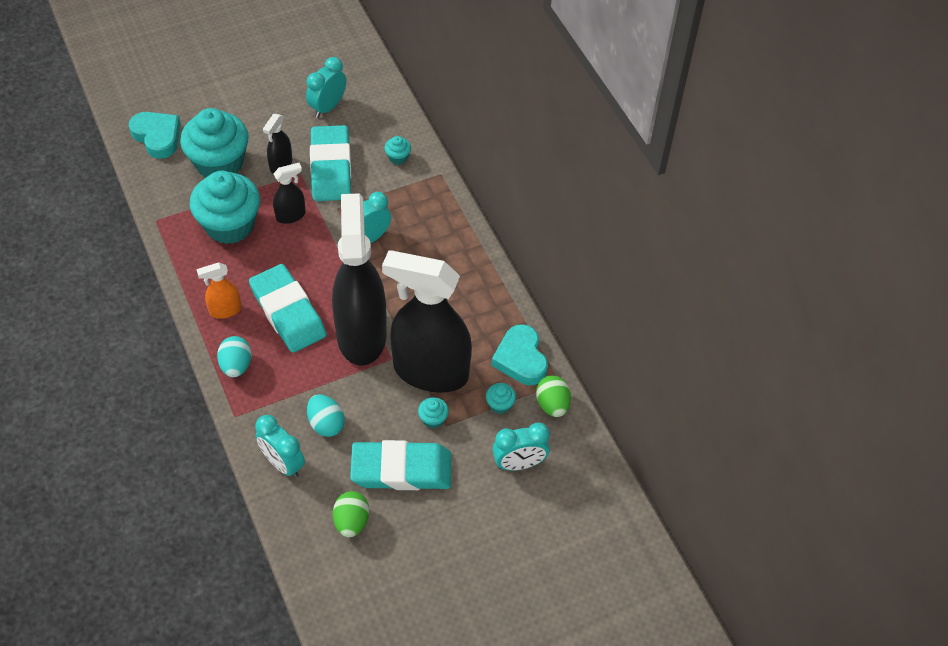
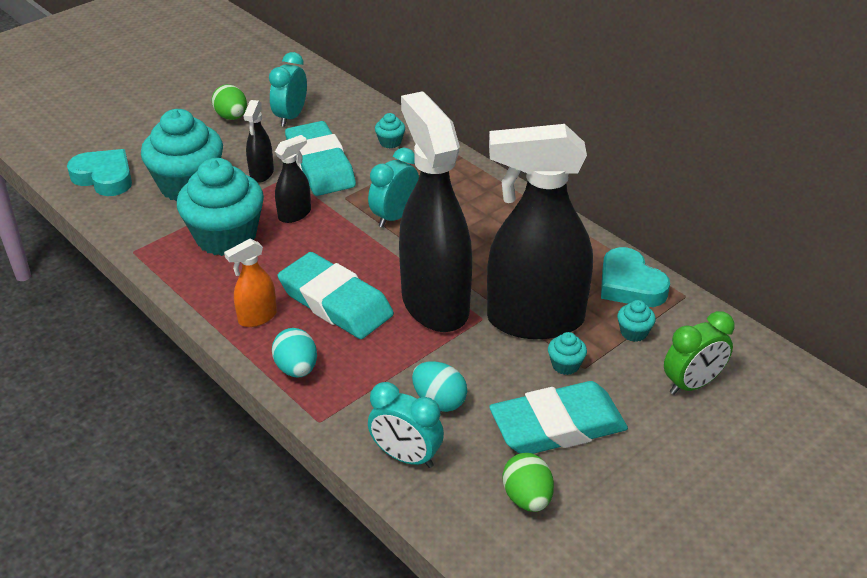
camera: 15 degrees left, 15 degrees down
(519, 464) = (692, 384): turquoise clock -> green clock
(552, 405) = (692, 318): green egg -> green egg (231, 117)

